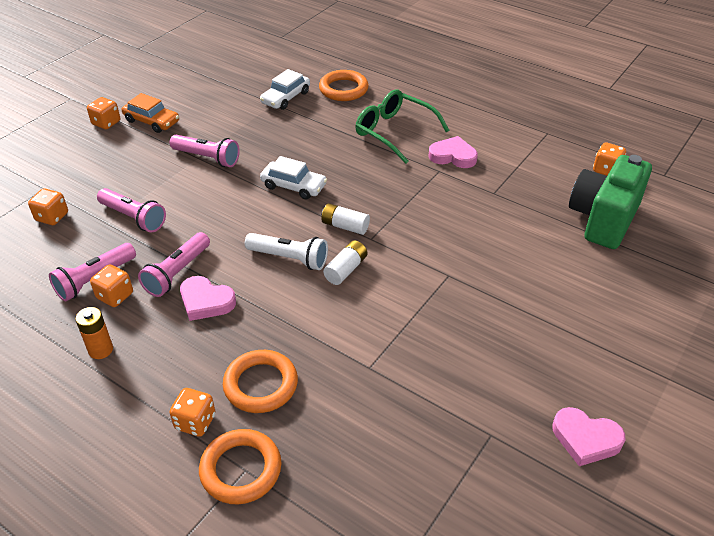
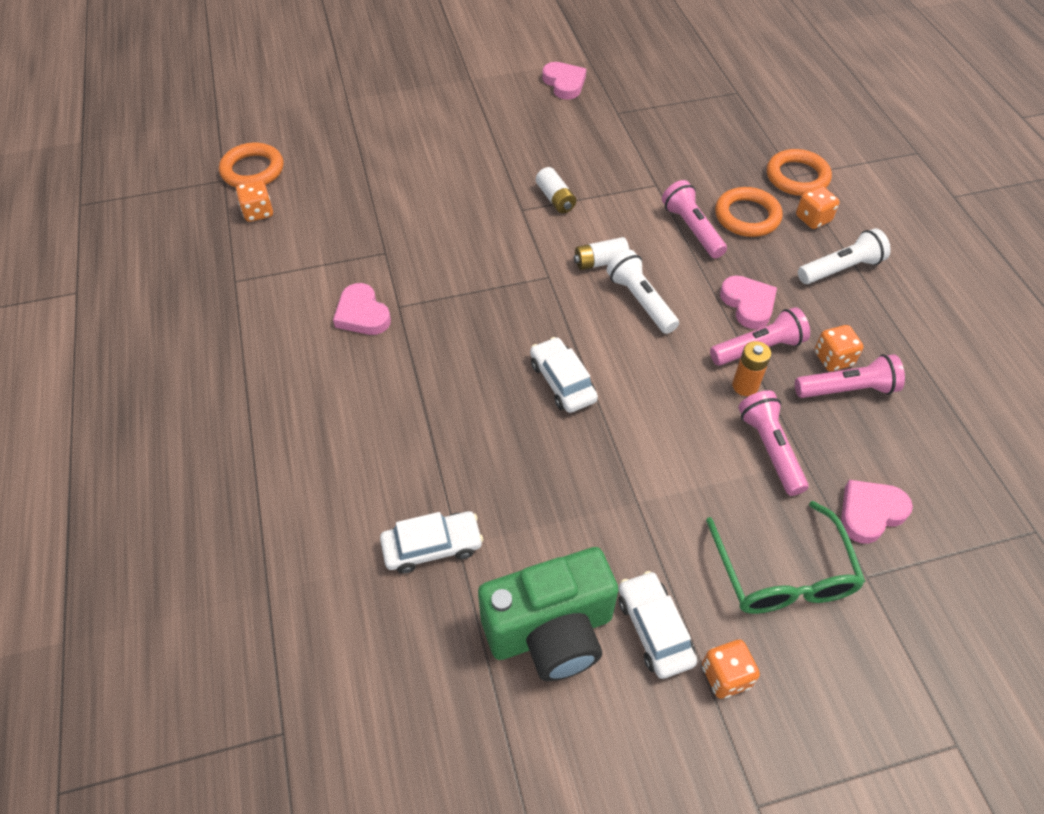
camera: 140 degrees left, 10 degrees up
(52, 217) = (870, 513): orange dice -> pink heart
(101, 350) = (867, 313): orange battery -> orange battery (745, 386)
(142, 380) = (841, 269): none -> white flashlight
(152, 121) = (654, 629): orange car -> white car
(207, 158) = (626, 493): pink flashlight -> pink flashlight (692, 229)
(343, 89) = (343, 507): orange ring -> orange ring (252, 170)
(345, 226) = (558, 302): white battery -> white battery (555, 199)
(394, 132) = (376, 387): green glasses -> green glasses (783, 574)
(603, 219) = (339, 178): green camera -> green camera (550, 632)

